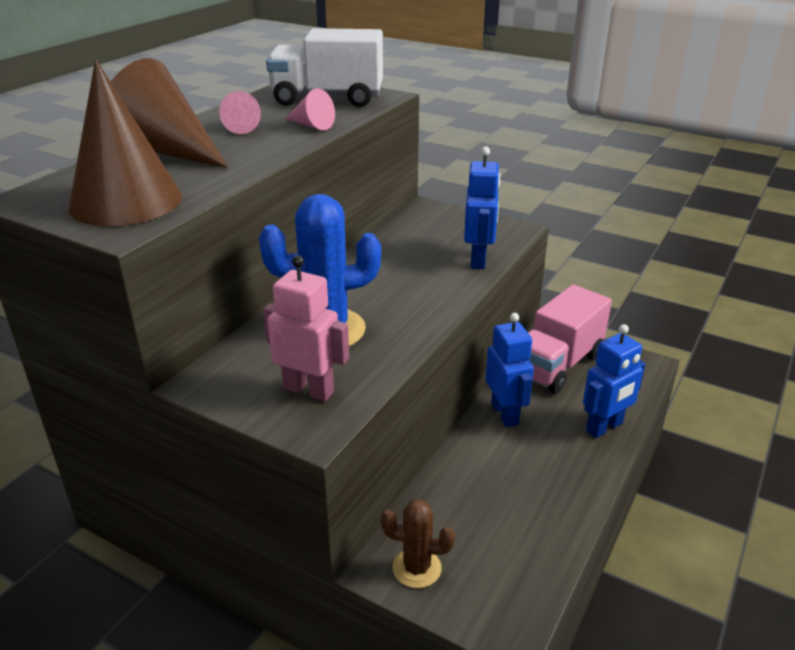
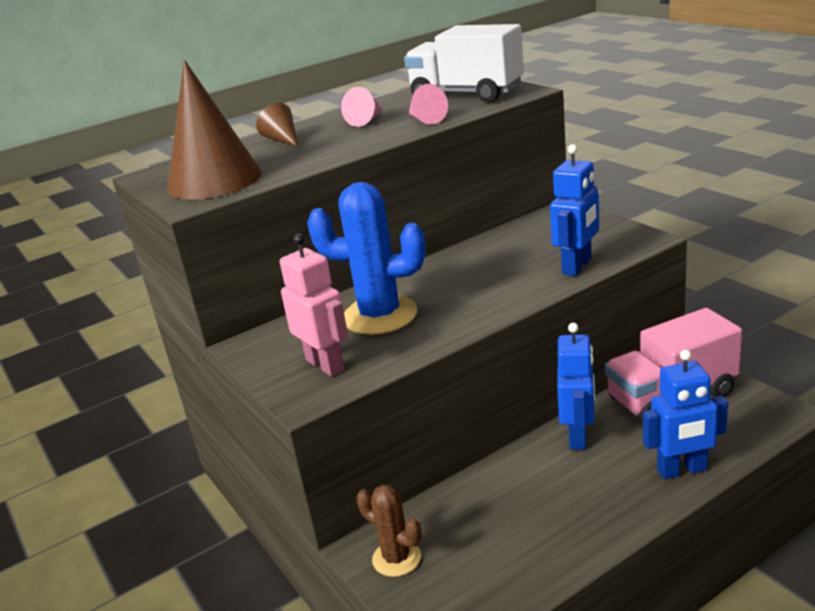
camera: 30 degrees right, 5 degrees down
(165, 151) = (283, 140): brown cone -> brown cone, size x0.46

